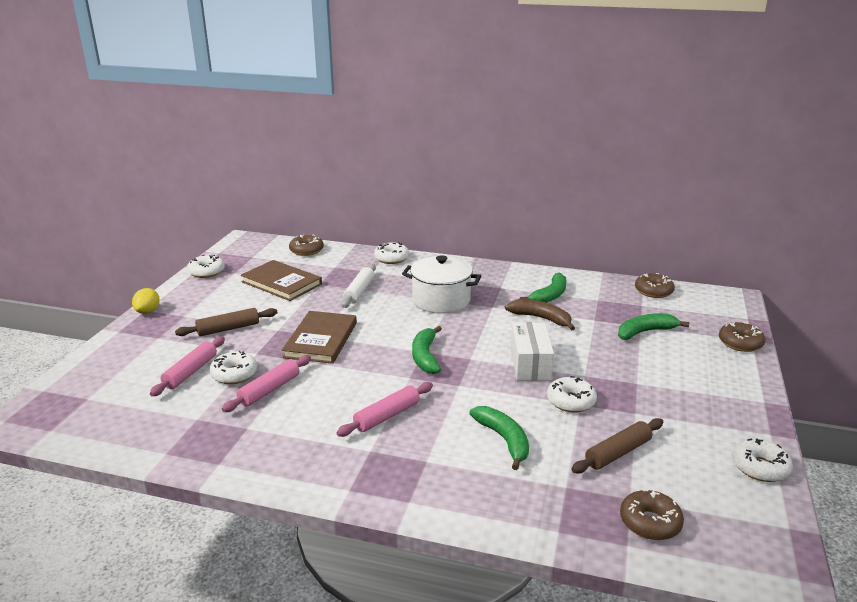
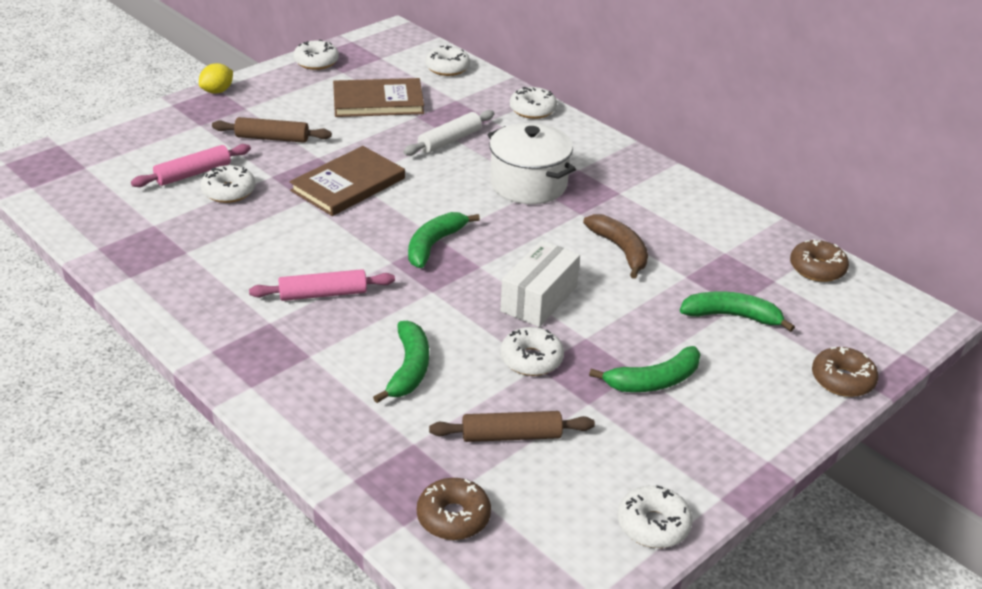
camera: 30 degrees right, 10 degrees up
(269, 390) = (244, 221): pink rolling pin -> none
(281, 283) = (378, 101): brown book -> brown book turned 75 degrees counterclockwise
(306, 250) = (447, 68): brown donut -> white donut
(549, 296) = (668, 225): green banana -> green banana (654, 381)

